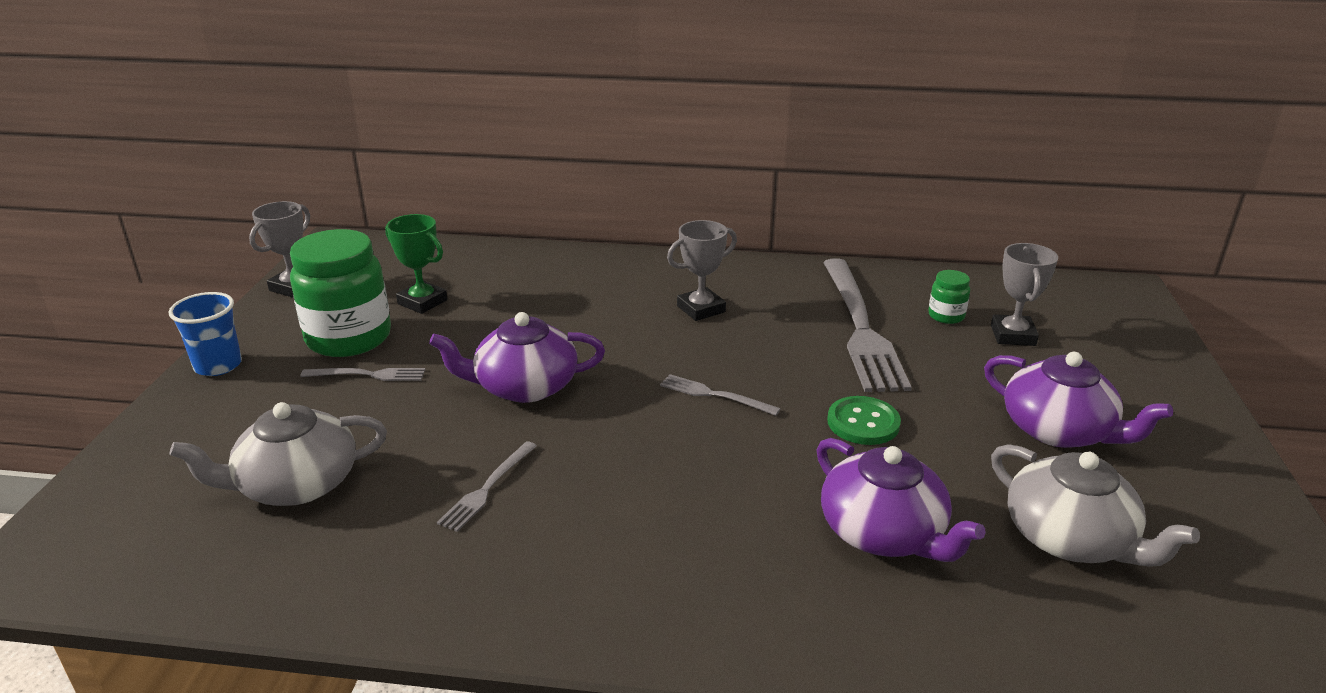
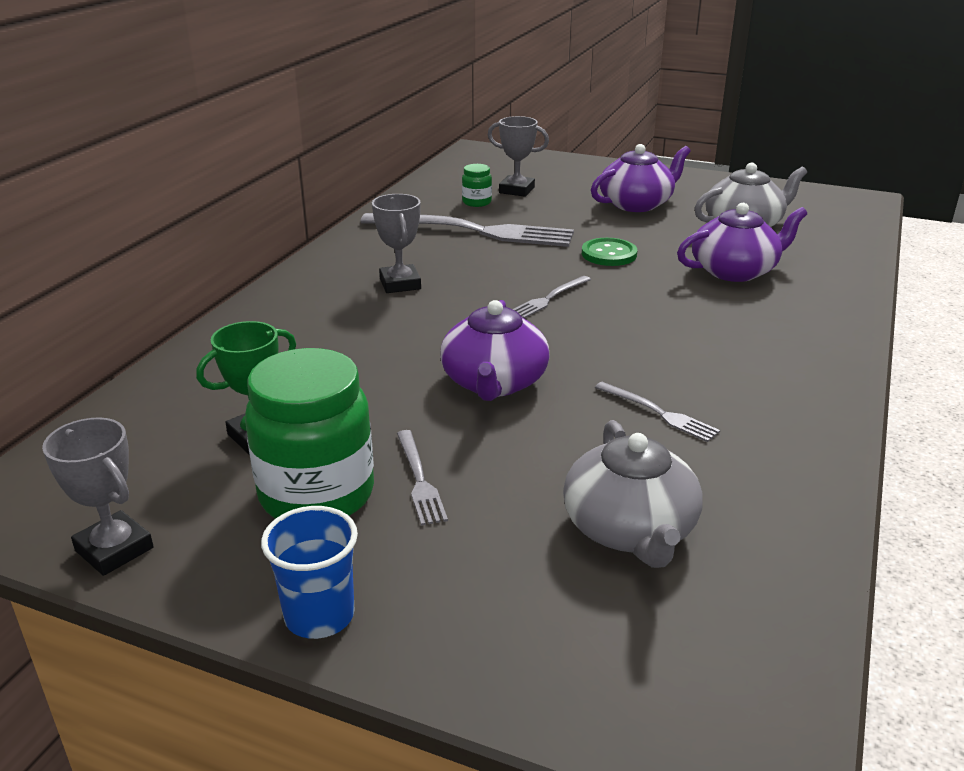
camera: 75 degrees left, 0 degrees up
(368, 375) = (419, 479): grey fork -> grey fork turned 150 degrees clockwise

